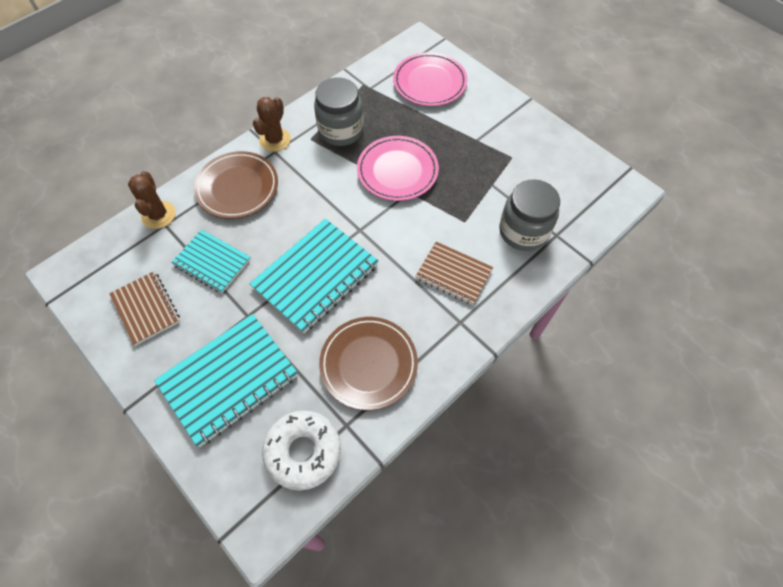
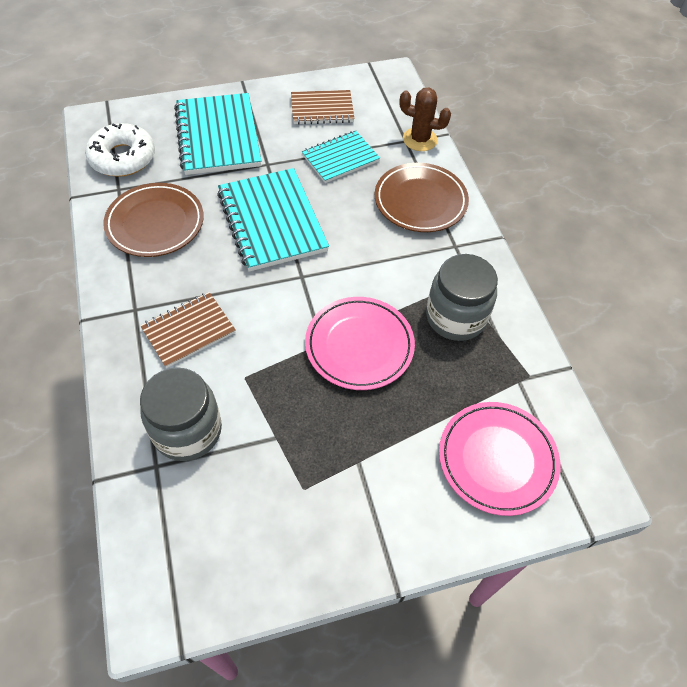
camera: 115 degrees right, 5 degrees down
(275, 140) = (473, 252): brown cactus -> none

